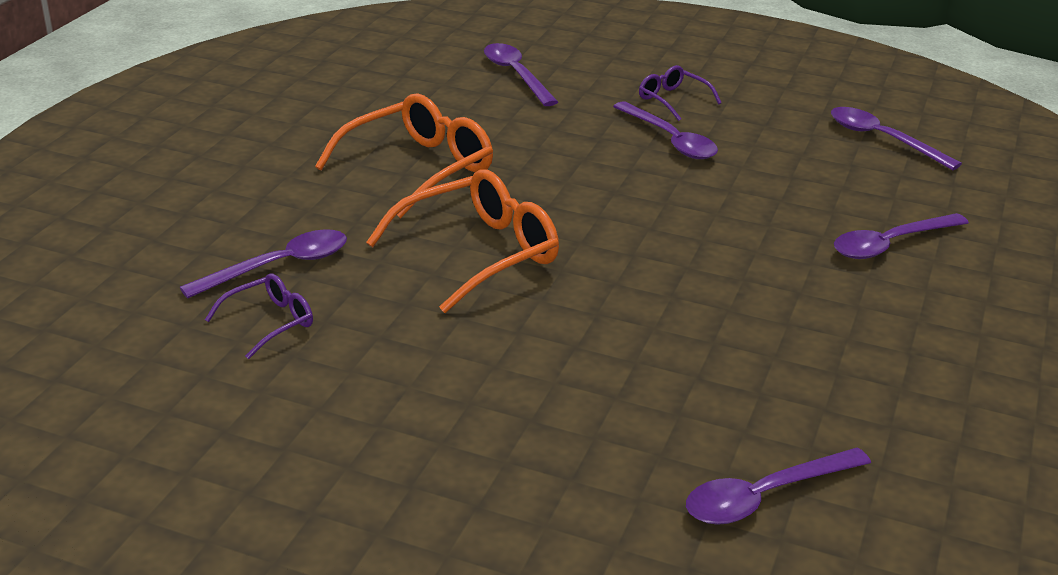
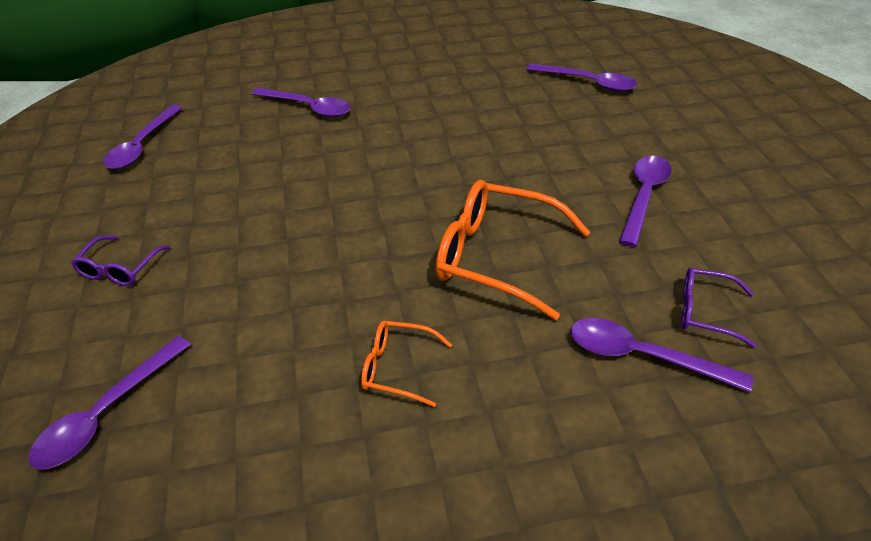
camera: 120 degrees left, 10 degrees up
(418, 168) = (397, 368): orange glasses -> orange glasses, size x0.52
(670, 140) = (214, 239): purple spoon -> purple spoon (644, 197)

